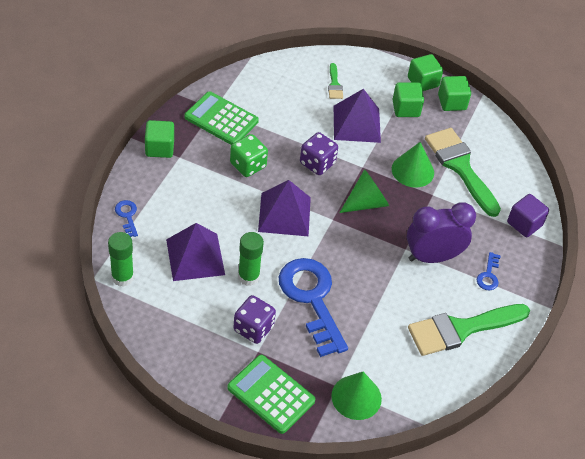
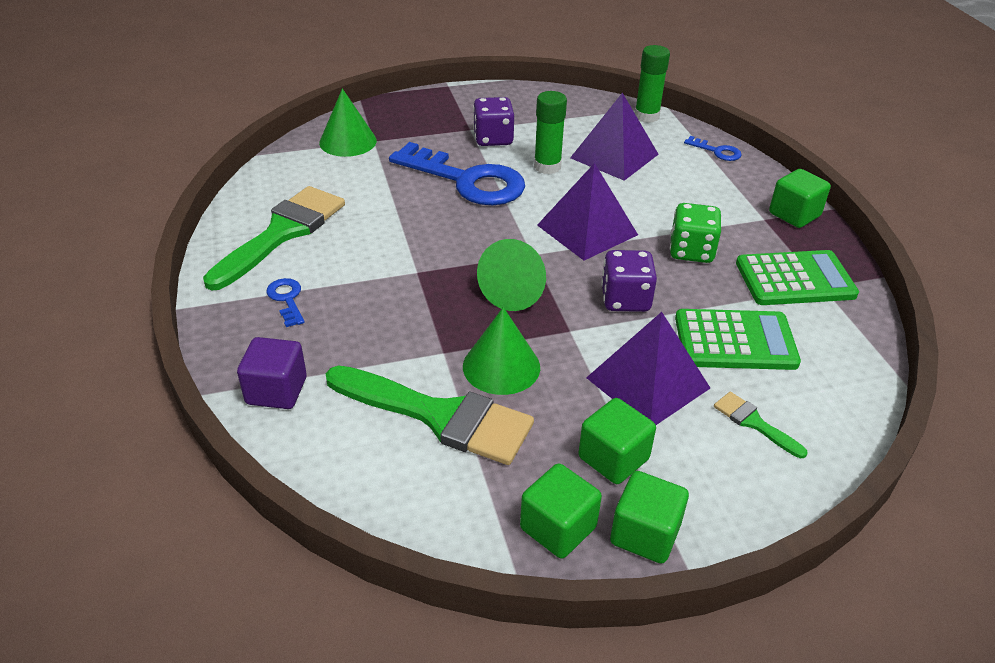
camera: 145 degrees right, 10 degrees down
(271, 394) = (425, 112): green calculator -> green calculator (735, 341)
(432, 257) = (376, 280): purple clock -> none

